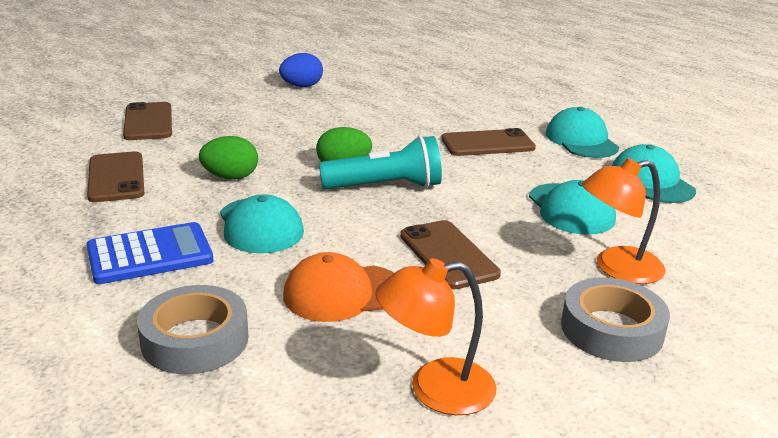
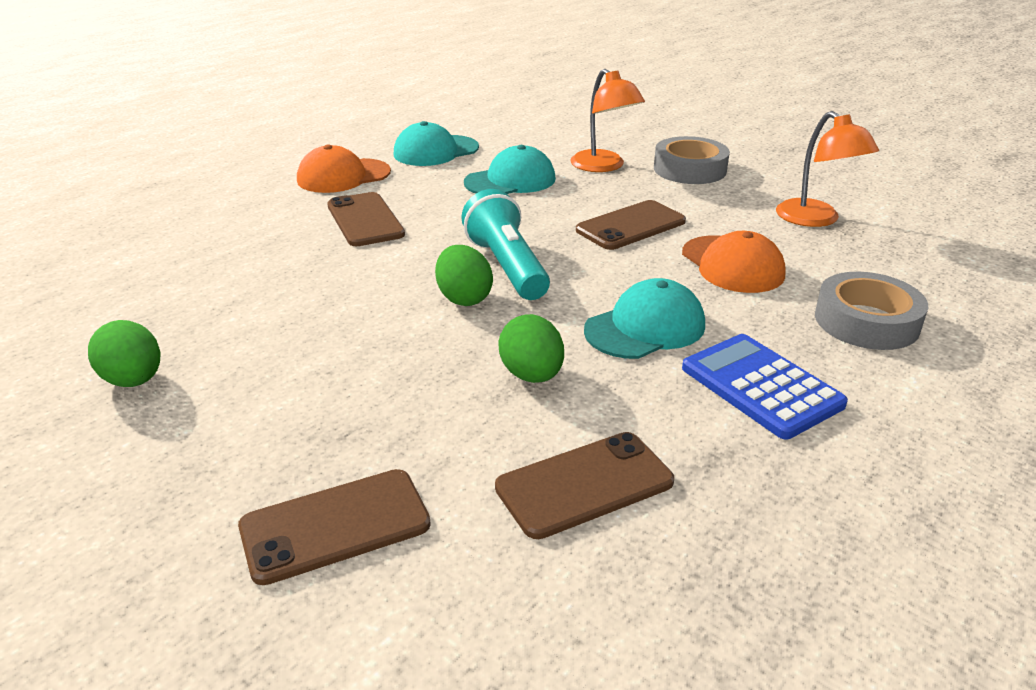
camera: 100 degrees left, 5 degrees up
(301, 86) = (133, 380): blue egg -> green egg
(581, 140) = (343, 176): turquoise cap -> orange cap

